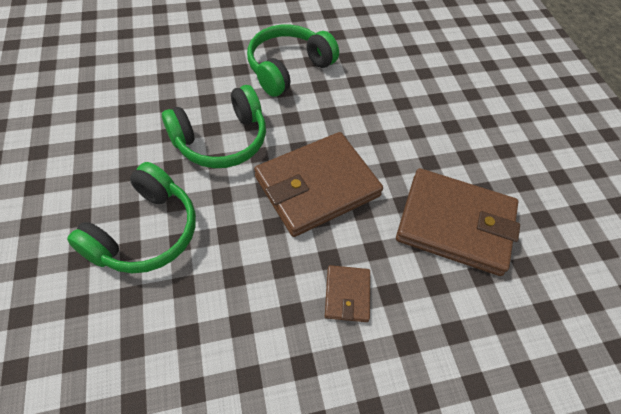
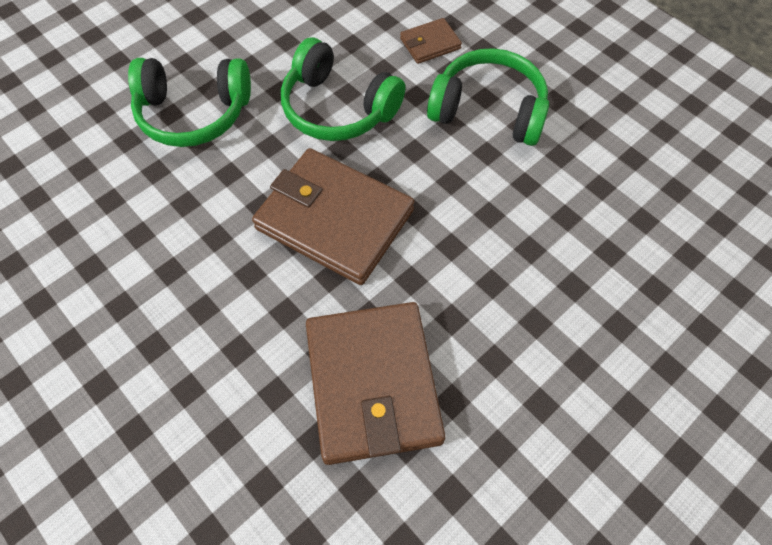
camera: 65 degrees right, 5 degrees up
(347, 295) = (215, 309): brown wallet -> brown wallet (430, 43)

